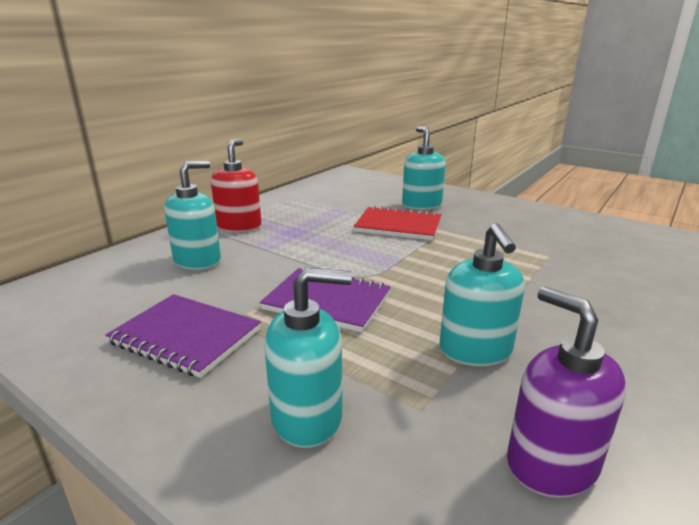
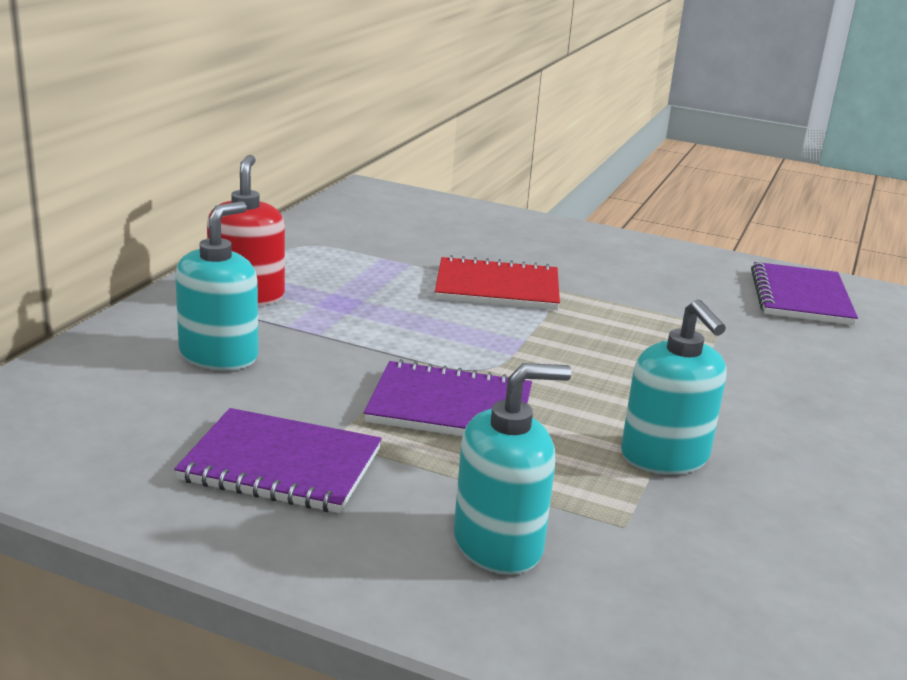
camera: 15 degrees left, 0 degrees up
(421, 205) = (517, 250): turquoise soap dispenser -> none
(551, 463) = (777, 565): purple soap dispenser -> none
(614, 237) = (800, 297): none -> purple notebook

